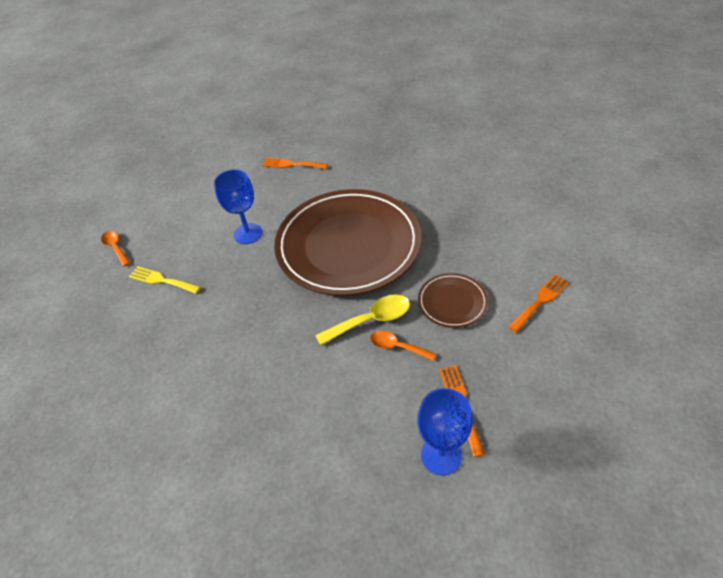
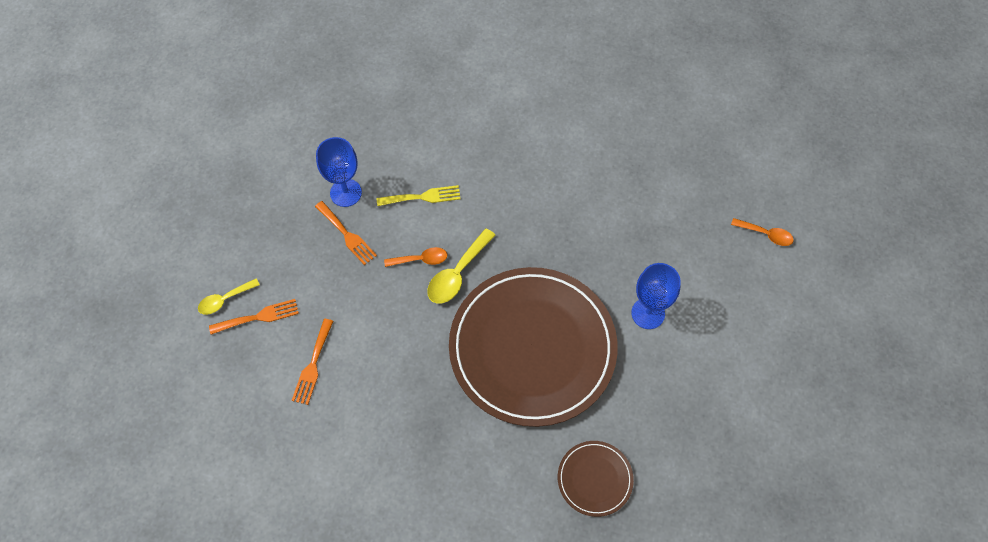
camera: 145 degrees right, 15 degrees up
(161, 280) = (681, 223): yellow fork -> yellow fork (423, 197)
(291, 164) = (687, 441): orange fork -> orange fork (258, 317)
(452, 302) = (393, 326): brown plate -> brown plate (595, 479)
(620, 395) = (225, 299): none -> yellow spoon

